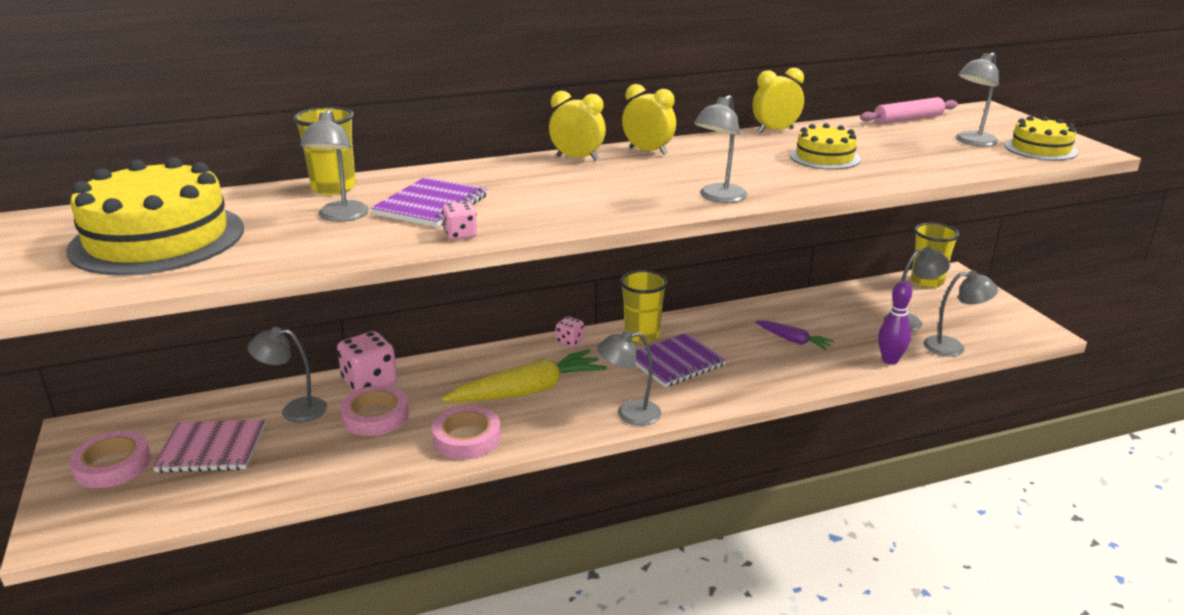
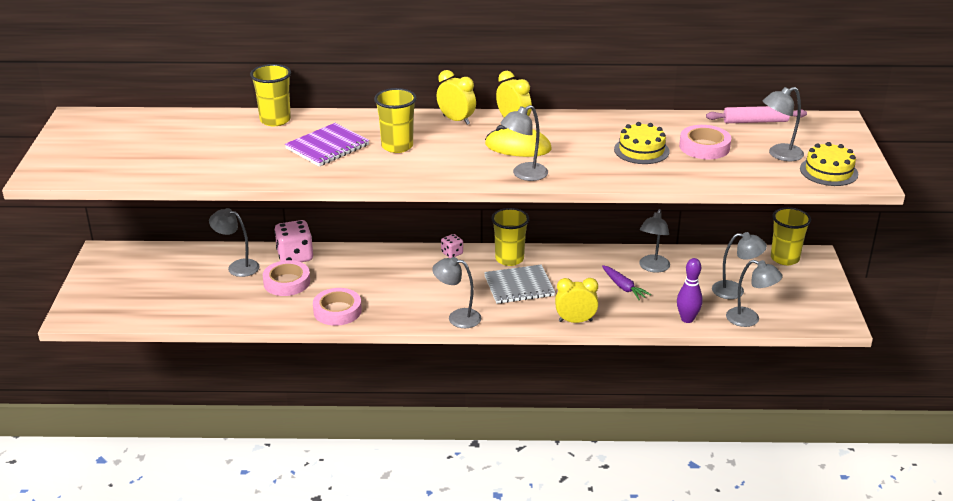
camera: 20 degrees right, 5 degrees up
(113, 465) = (116, 280): pink tape -> pink tape (704, 147)
(158, 239) = (151, 145): yellow cake -> none
(212, 449) = (176, 282): pink notebook -> none
(340, 217) = (265, 146): grey lamp -> grey lamp (652, 268)
(460, 235) = (329, 175): pink dice -> none
(526, 192) = (397, 146): none -> yellow cup
(528, 391) = (398, 286): yellow carrot -> none
(676, 362) = (519, 286): purple notebook -> grey notebook
(680, 173) = (518, 147): none -> yellow mouse
(775, 130) = (631, 116): yellow clock -> yellow clock (575, 321)

